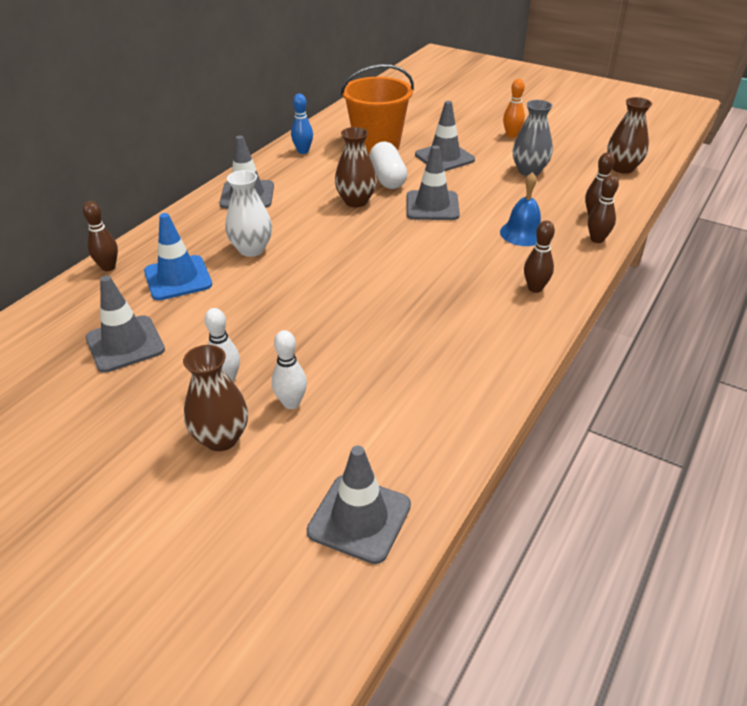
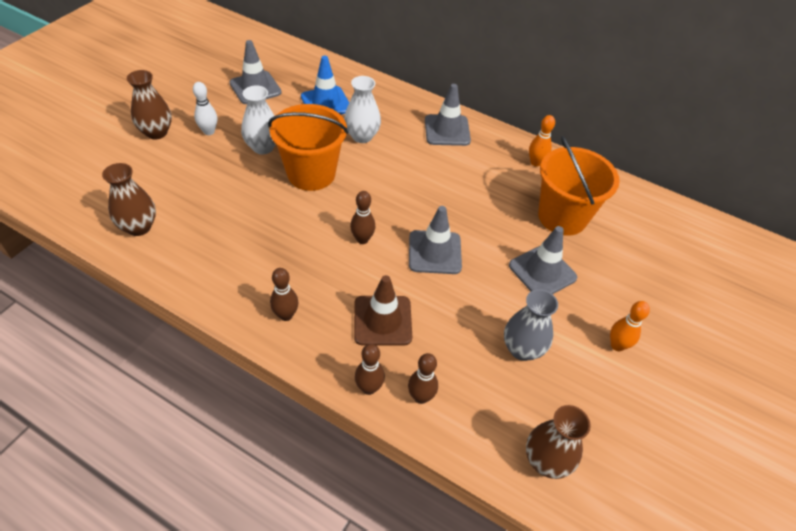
camera: 85 degrees right, 10 degrees up
(108, 267) = (343, 72): brown bowling pin -> brown bowling pin (362, 239)
(266, 325) = (263, 147): none -> white vase
(291, 403) = (178, 161): white bowling pin -> none
(303, 151) = (535, 163): blue bowling pin -> orange bowling pin
(319, 283) = (311, 174): none -> orange bucket
(356, 201) = (441, 197): brown vase -> brown vase (139, 227)
(359, 518) = (70, 190): grey traffic cone -> none
(388, 178) = (489, 222): white capsule -> none
(522, 233) = (382, 320): blue bell -> brown traffic cone

